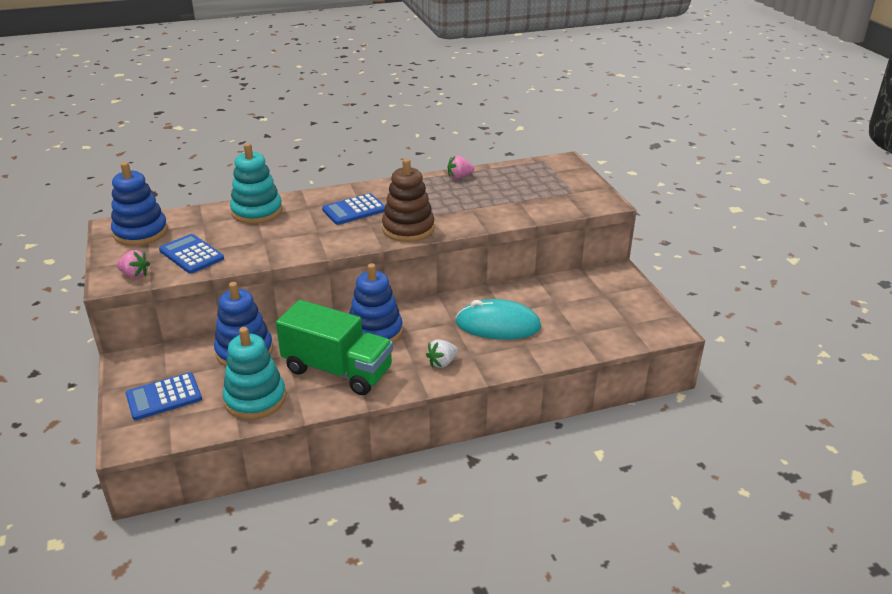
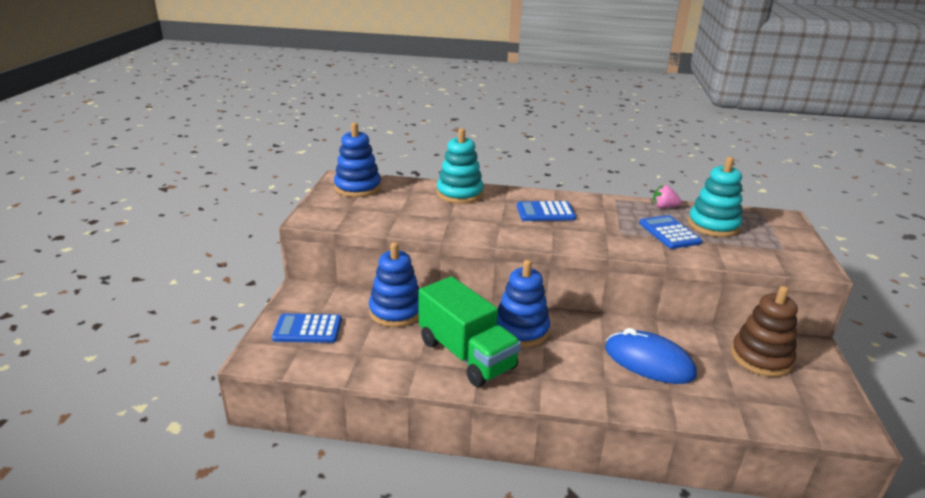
camera: 25 degrees right, 5 degrees down
(135, 275) = (329, 218): pink strawberry -> none
(191, 255) = (384, 214): blue calculator -> blue calculator (669, 233)
(255, 399) = (379, 357): turquoise stacking toy -> turquoise stacking toy (713, 225)
(408, 229) = (587, 240): brown stacking toy -> brown stacking toy (761, 358)
(442, 363) = (571, 381): white strawberry -> none
(498, 325) = (649, 362): turquoise mouse -> blue mouse

